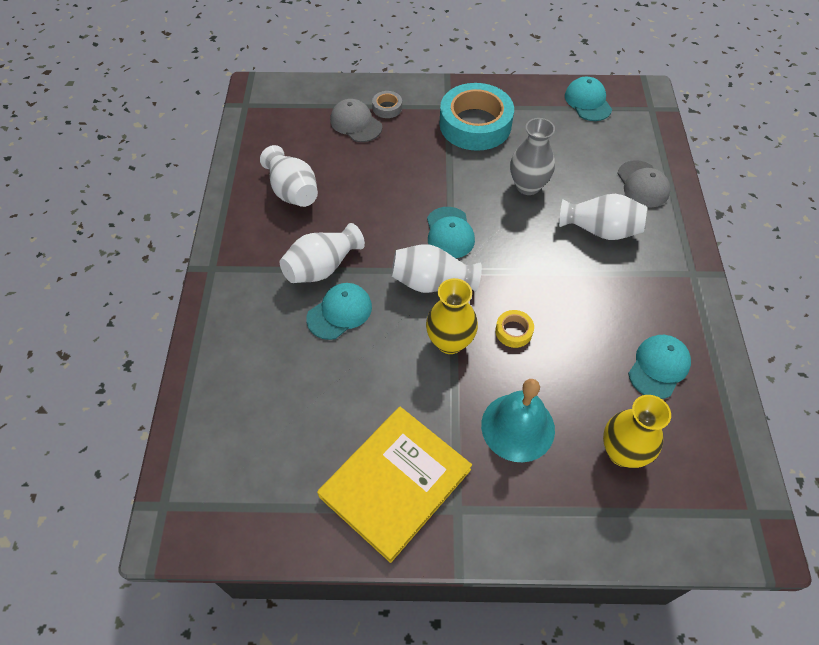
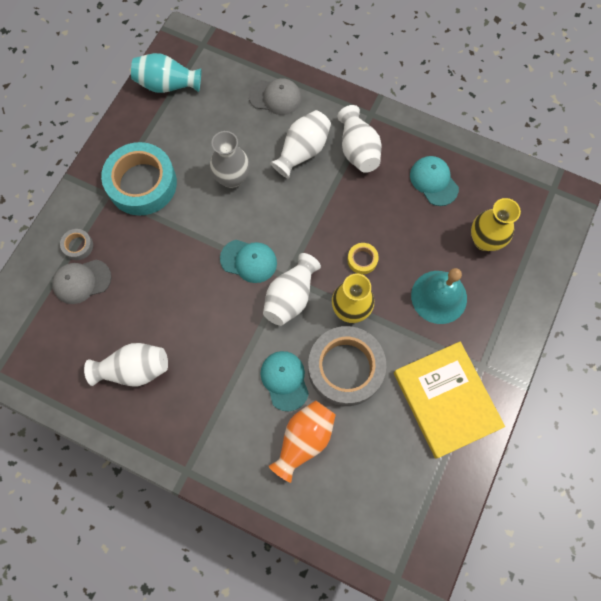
camera: 65 degrees left, 15 degrees up
(284, 354) = (304, 439): none -> orange vase
(322, 267) = (232, 376): white vase -> white vase (358, 150)
(380, 363) = (345, 368): none -> grey tape
(588, 102) = (167, 85): turquoise cap -> turquoise vase

